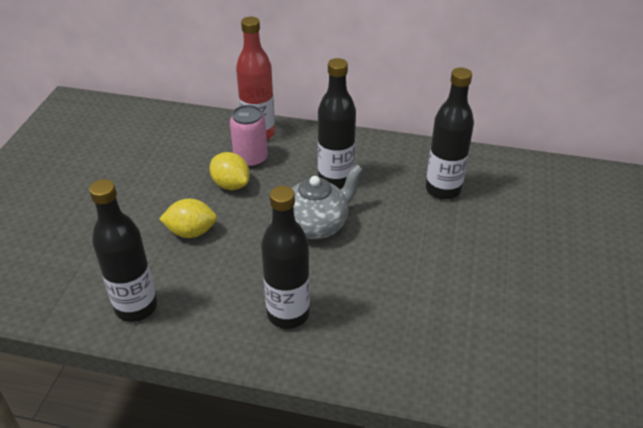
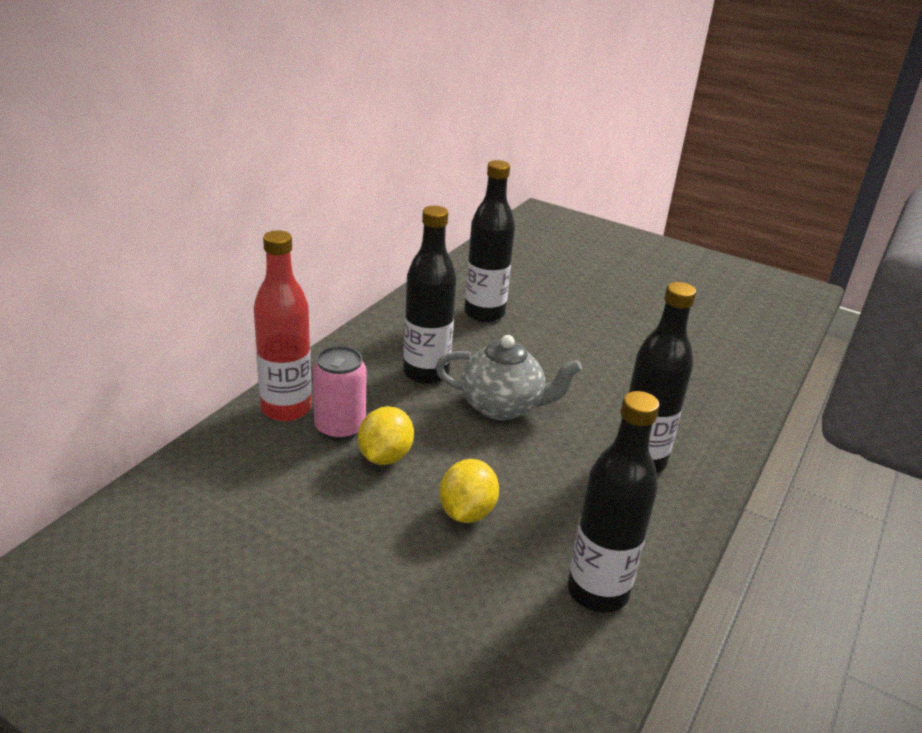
camera: 75 degrees left, 10 degrees down
(231, 184) = (385, 456): yellow lemon -> yellow lemon turned 45 degrees counterclockwise
(316, 225) = (502, 406): grey teapot -> grey teapot turned 120 degrees clockwise

